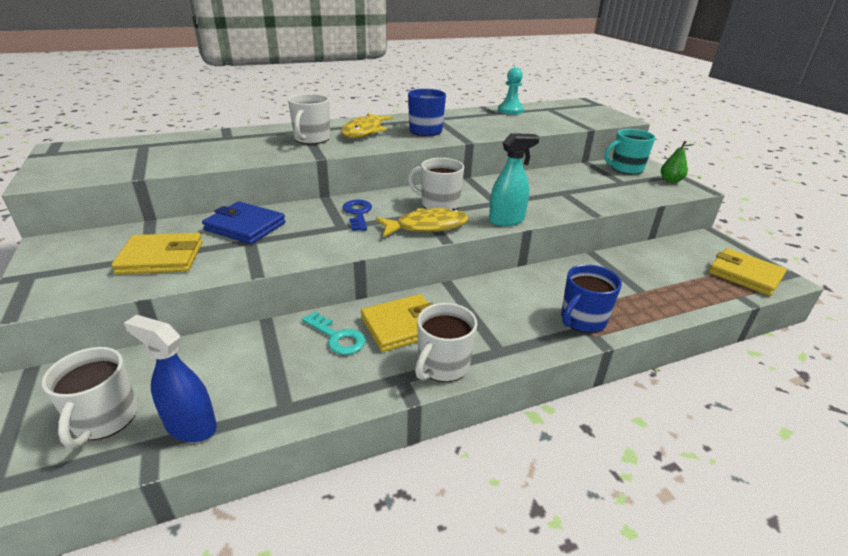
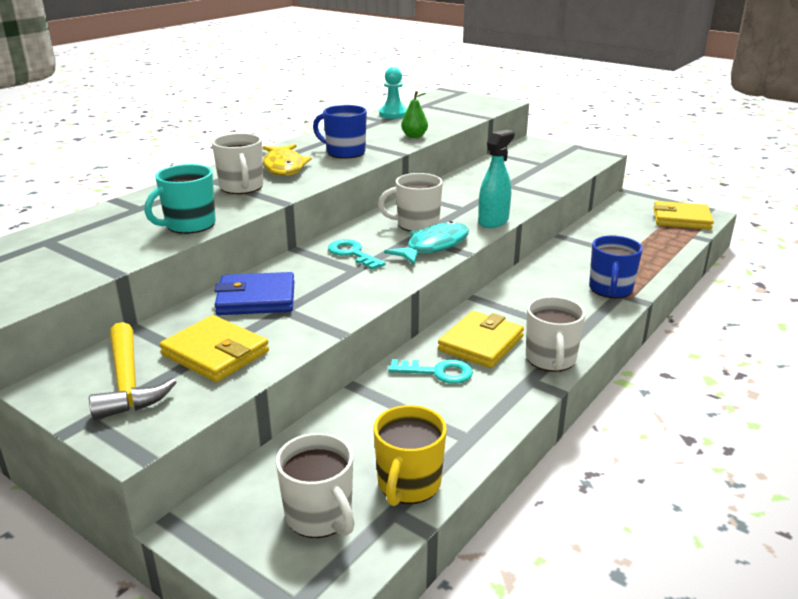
camera: 30 degrees left, 5 degrees down
(86, 259) = (128, 383): none -> yellow hammer
(161, 258) = (215, 353): yellow wallet -> yellow wallet turned 75 degrees clockwise
(191, 426) = (408, 484): blue spray bottle -> yellow mug
(358, 214) = (353, 254): blue key -> turquoise key
(427, 226) = (434, 246): yellow fish -> turquoise fish
(625, 169) = (531, 151): turquoise mug -> turquoise mug (189, 225)
(670, 181) = (577, 153): green pear -> green pear (414, 136)

